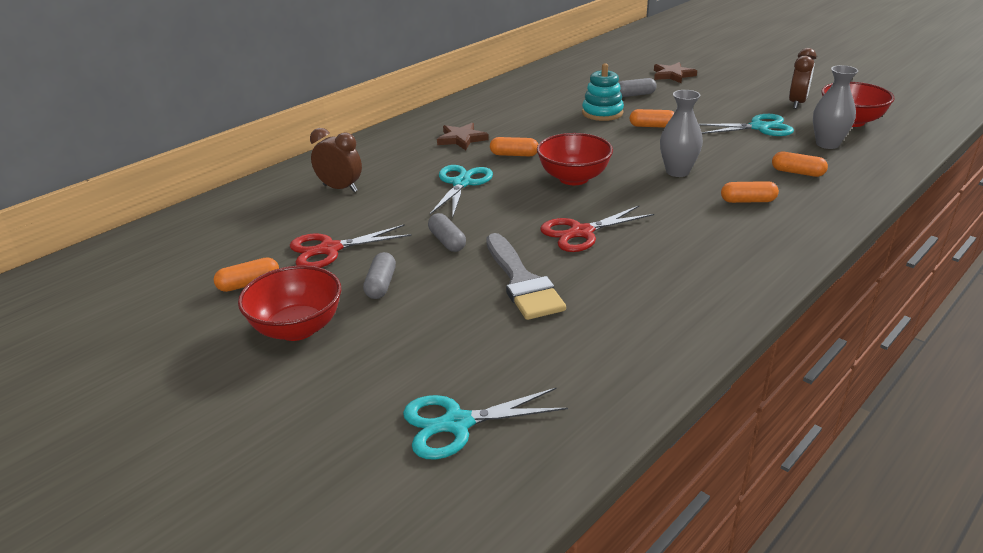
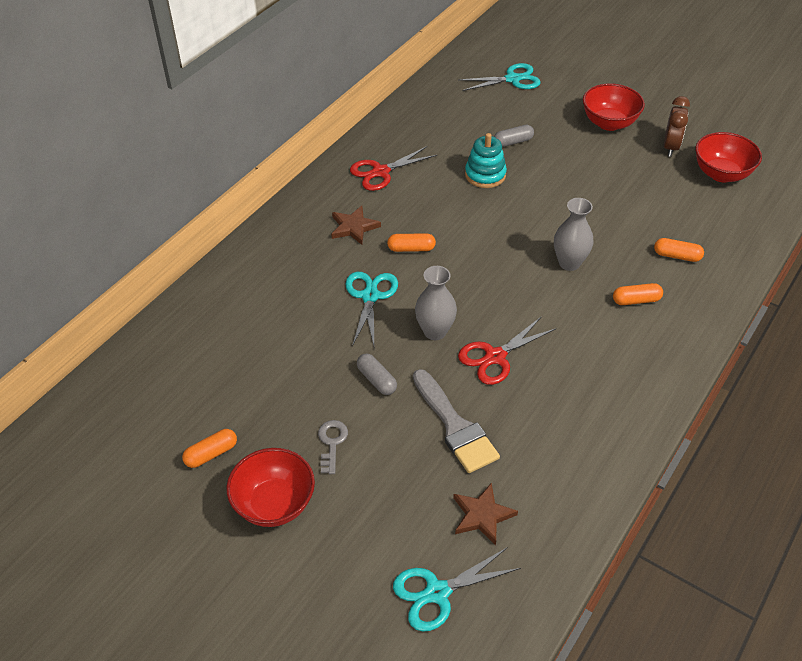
camera: 10 degrees left, 15 degrees up
(330, 249) = (271, 401): red scissors -> red scissors (380, 172)
(340, 188) = (254, 313): brown clock -> none
(381, 285) = (332, 443): grey capsule -> grey key
(573, 178) = (475, 280): red bowl -> red bowl (609, 123)
(652, 126) = (536, 194): orange capsule -> none
(673, 75) = (546, 105): brown star -> brown star (482, 515)
(759, 127) = (638, 189): turquoise scissors -> turquoise scissors (512, 79)
(827, 144) = (701, 211): grey vase -> grey vase (435, 331)

